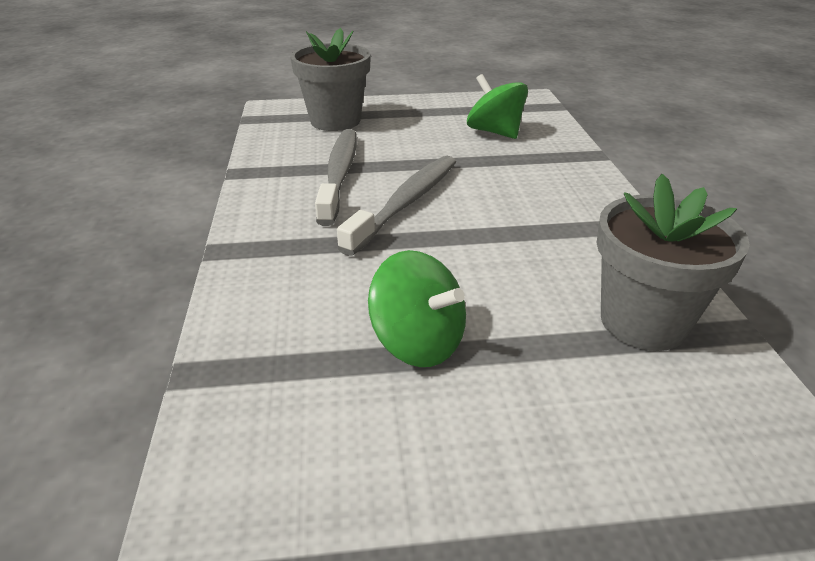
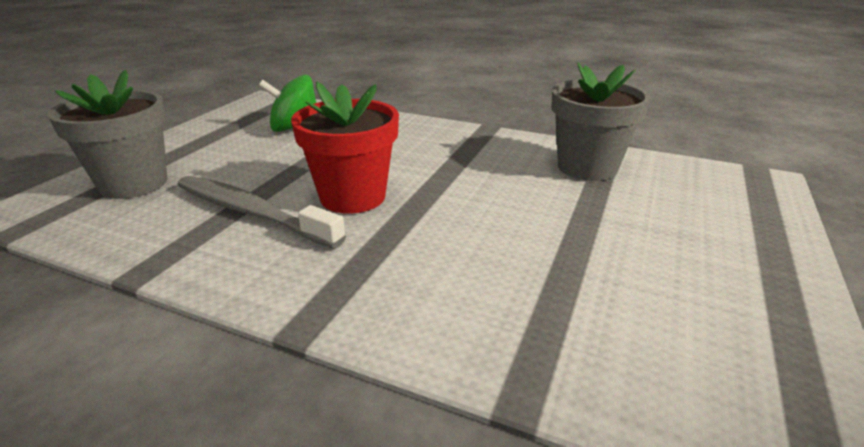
camera: 60 degrees left, 5 degrees down
(405, 203) = (353, 197): grey toothbrush -> red flower pot
(418, 342) = (557, 251): green spinning top -> none

